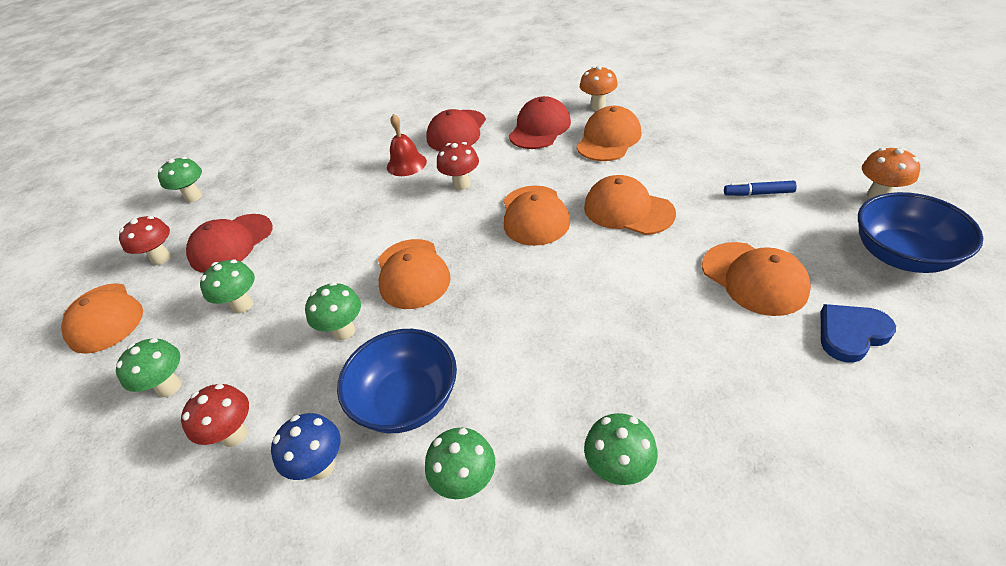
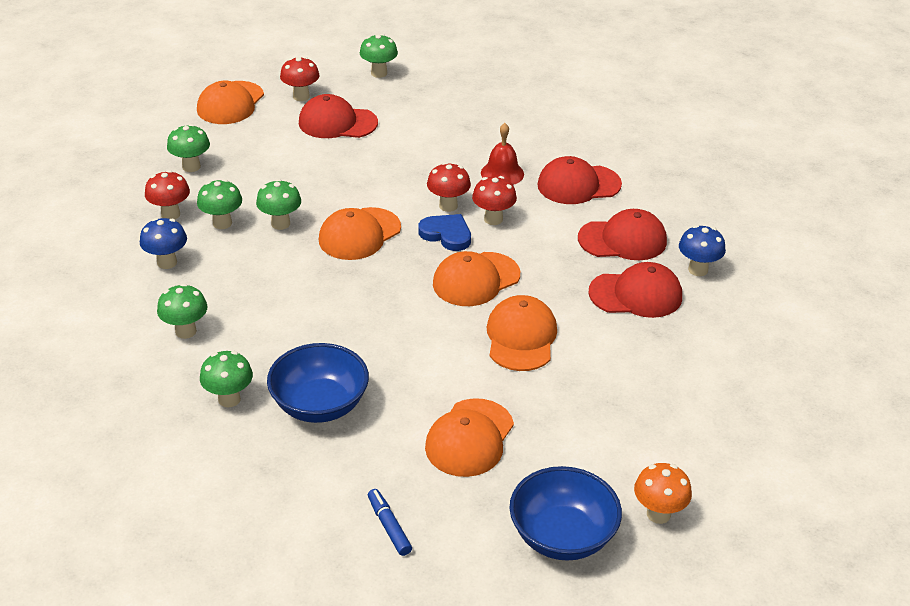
camera: 55 degrees right, 5 degrees down
(242, 305) = (277, 162): green mushroom -> green mushroom (222, 223)
(407, 400) = (235, 280): blue bowl -> blue bowl (320, 405)
(421, 205) = (448, 206): none -> red mushroom
(598, 106) = (698, 270): orange mushroom -> blue mushroom
(608, 139) = (636, 294): orange cap -> red cap
(758, 193) = (605, 423): blue marker -> blue marker (389, 526)
(851, 334) = (430, 507): blue heart -> blue heart (446, 234)

